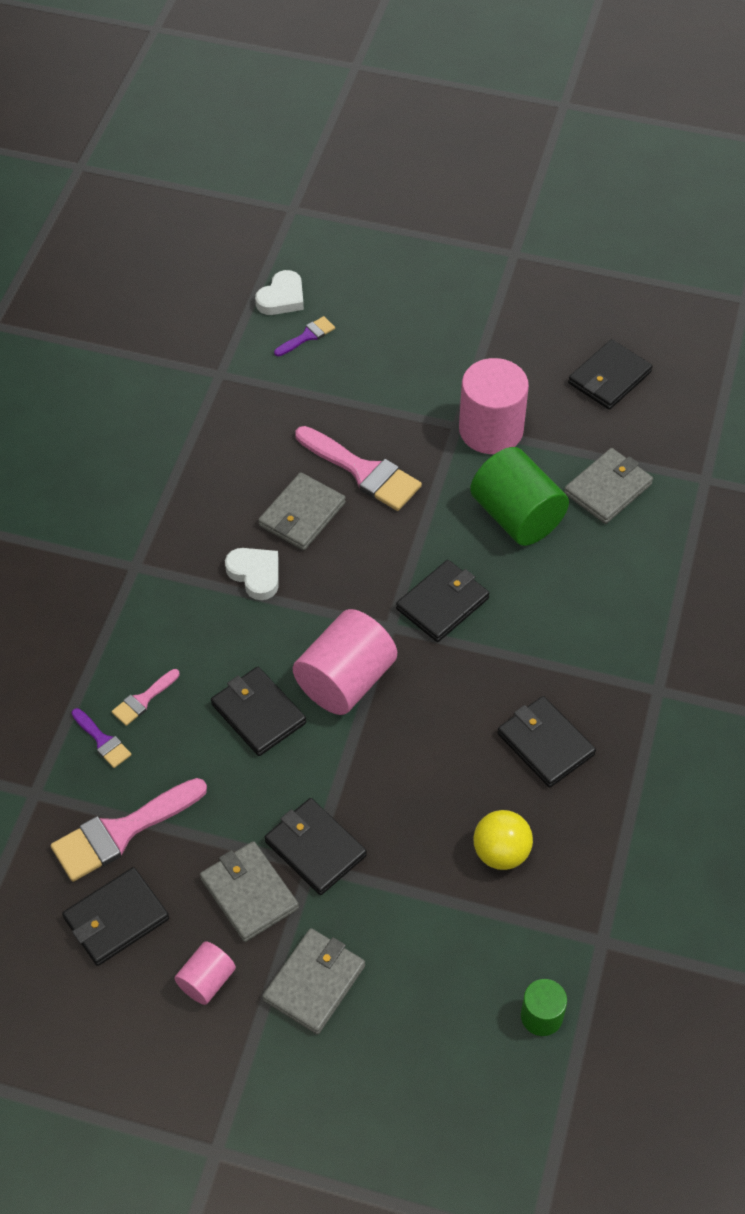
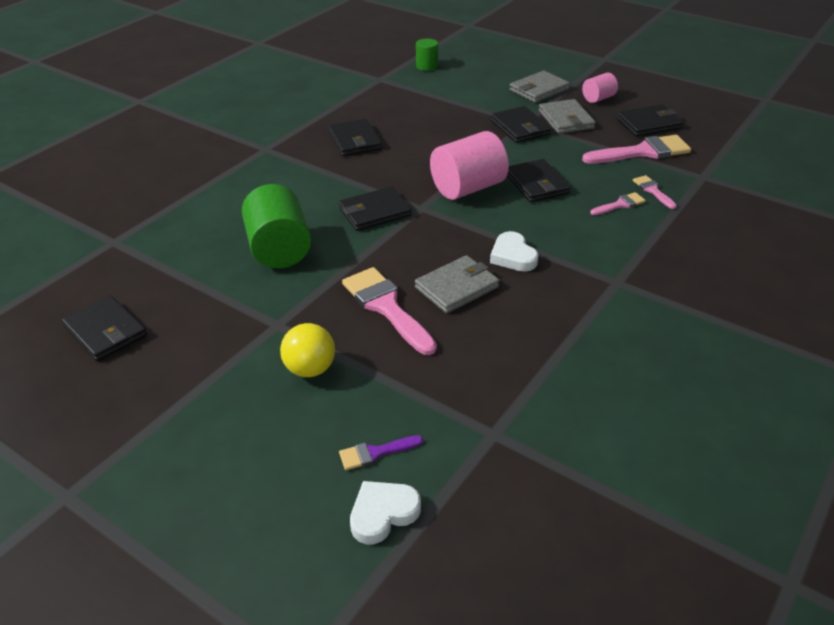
camera: 160 degrees left, 15 degrees down
(102, 741) = (652, 191): purple brush -> pink brush
(491, 430) = (250, 314): pink cylinder -> none
(501, 853) = (412, 110): yellow ball -> yellow ball (310, 369)
(608, 489) = (192, 251): grey wallet -> none
(609, 378) = (105, 331): black wallet -> black wallet turned 75 degrees clockwise

